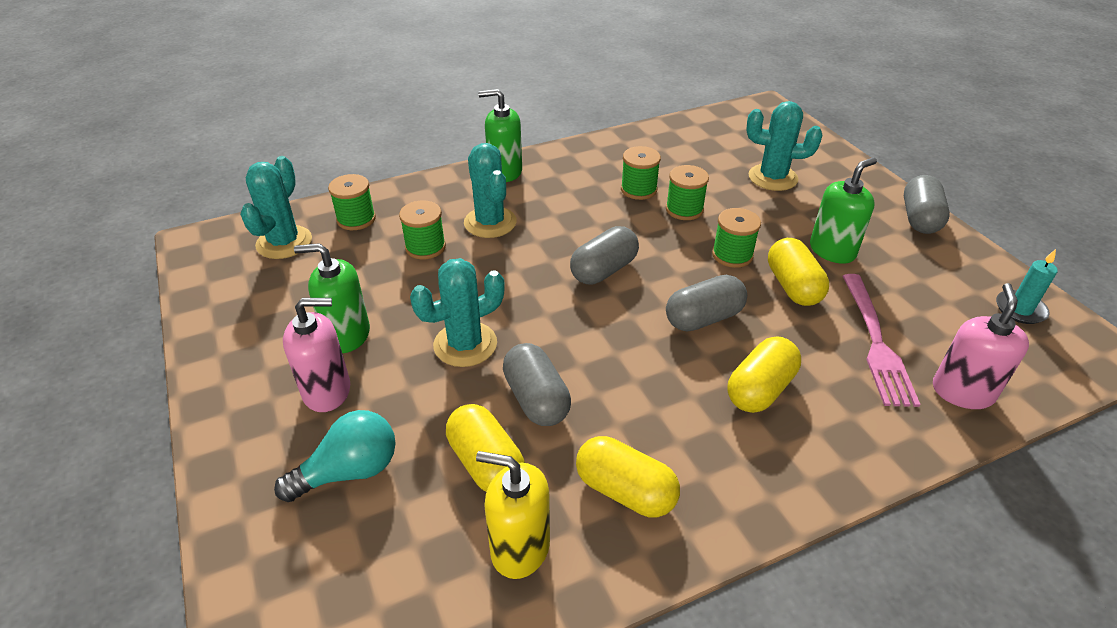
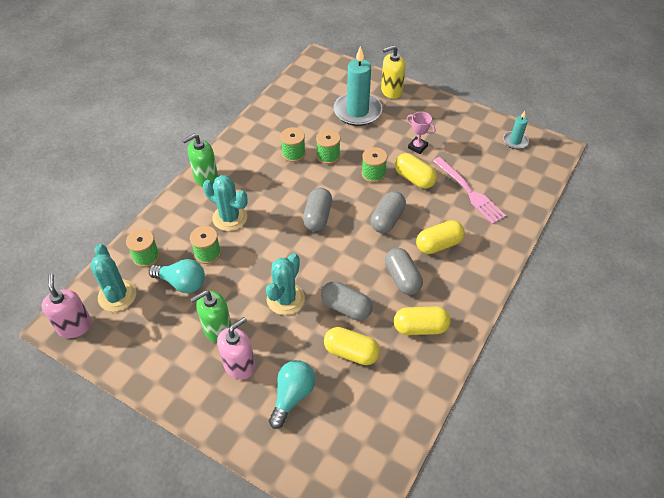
camera: 35 degrees left, 10 degrees up
(364, 264) = (182, 283): none -> turquoise light bulb
(520, 548) = (398, 379): yellow soap dispenser -> yellow soap dispenser (391, 91)
(760, 389) = (438, 244): yellow capsule -> yellow capsule turned 60 degrees clockwise
(772, 178) = (357, 111): turquoise cactus -> turquoise candle
(832, 250) = (417, 147): green soap dispenser -> pink trophy
(919, 219) = (444, 106): grey capsule -> grey capsule (402, 278)
(962, 392) = (517, 199): pink soap dispenser -> pink soap dispenser (75, 326)

